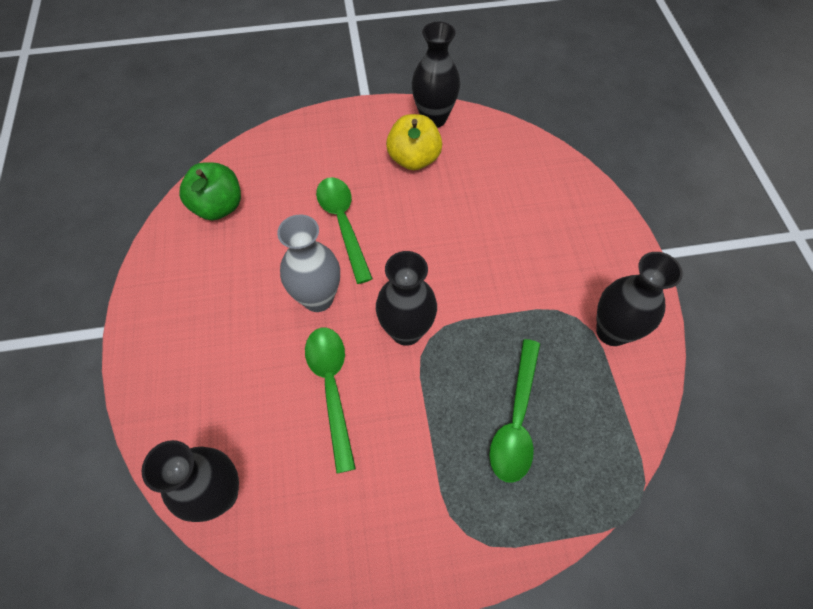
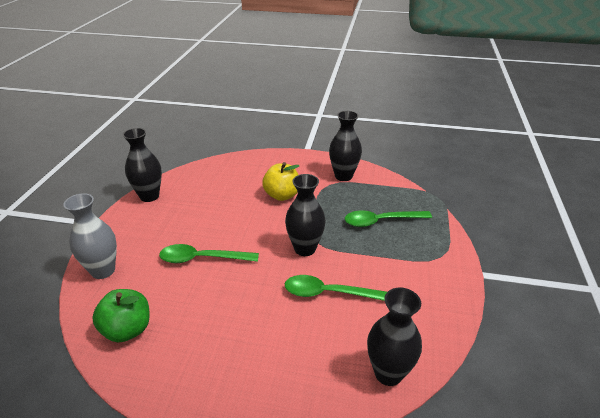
camera: 70 degrees left, 25 degrees down
(318, 298) = (256, 285): grey vase -> grey vase (103, 270)
(414, 159) = (175, 213): yellow apple -> yellow apple (282, 195)
(516, 420) = (380, 221): green spoon -> green spoon turned 135 degrees clockwise

